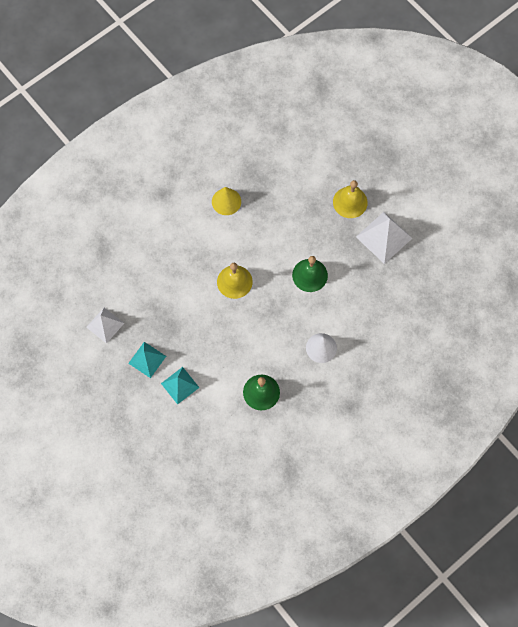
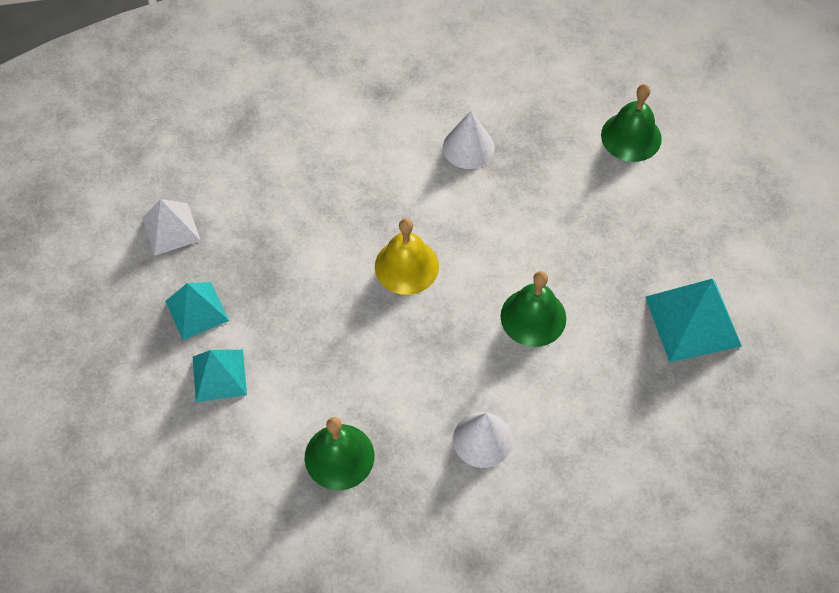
camera: 30 degrees right, 10 degrees down
(226, 201) = (468, 147): yellow cone -> white cone
(303, 153) = (631, 136): none -> green bell
(350, 202) = (666, 241): yellow bell -> none
(384, 237) = (692, 321): white pyramid -> turquoise pyramid

